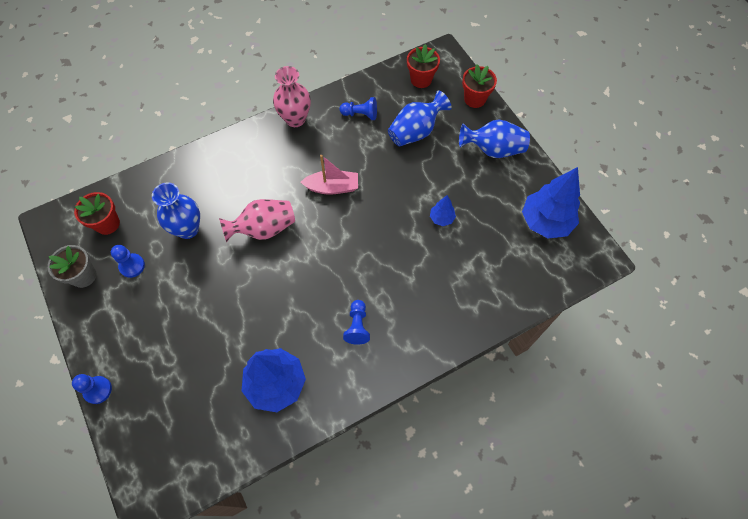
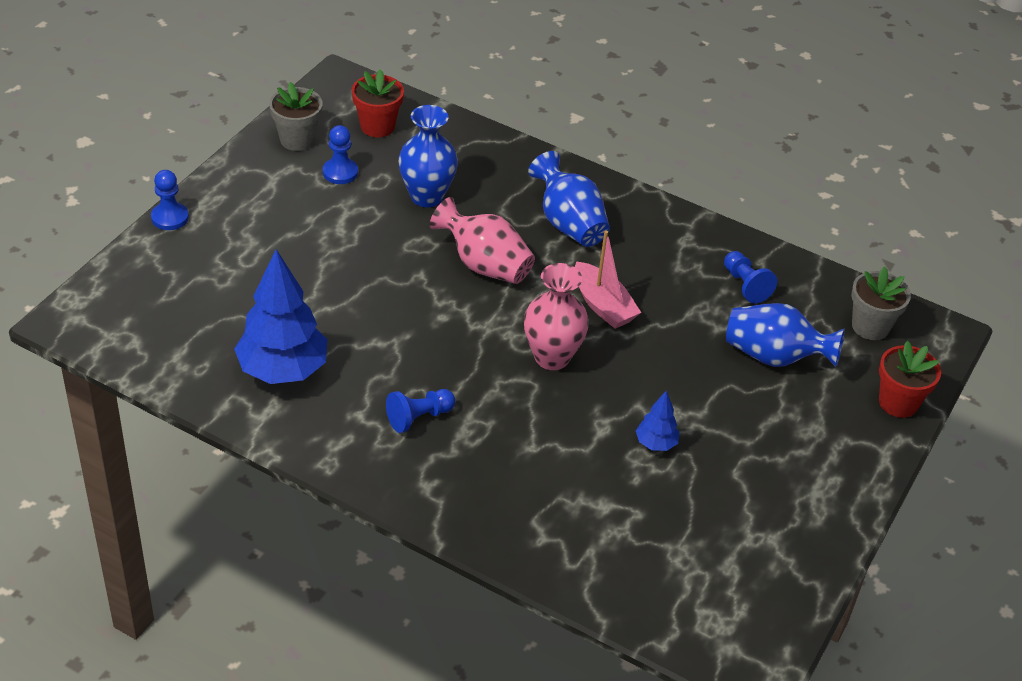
camera: 55 degrees right, 20 degrees down
(295, 119) = (674, 223): pink vase -> pink vase (552, 357)
(421, 79) = (870, 326): red flower pot -> grey flower pot
(493, 149) = (828, 459): blue vase -> blue vase (569, 223)
(545, 221) = (758, 573): blue tree -> none

